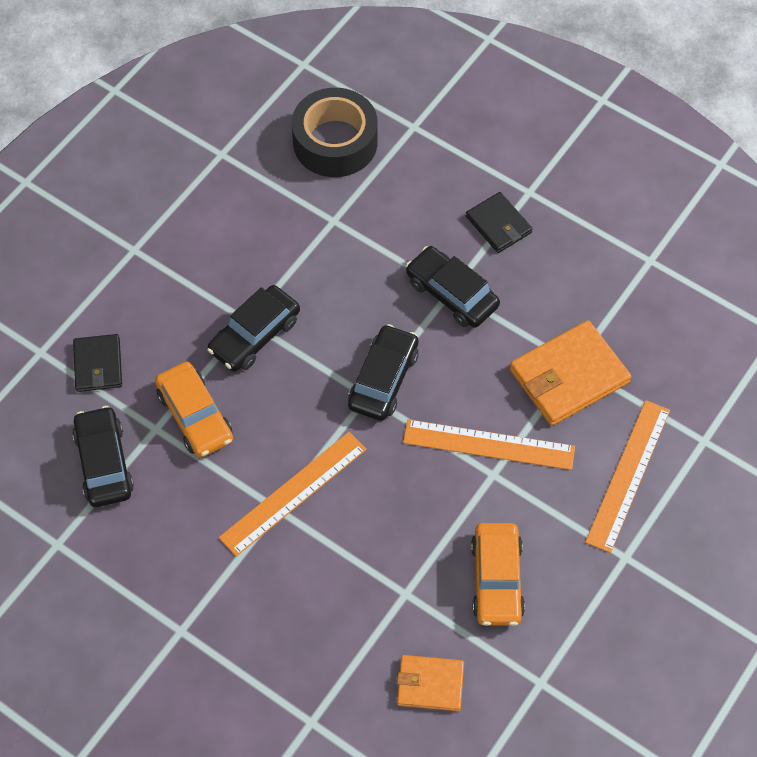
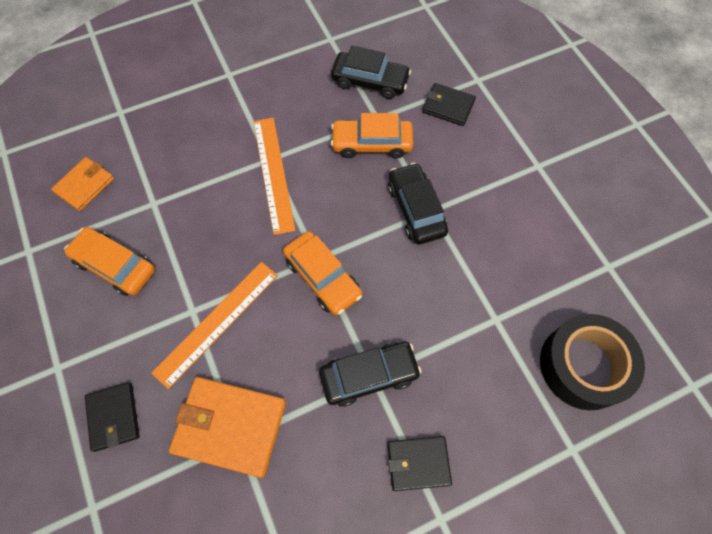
camera: 120 degrees right, 5 degrees up
(383, 379) = (322, 277): black car -> orange car
(569, 376) = (230, 427): orange wallet -> orange wallet turned 75 degrees counterclockwise
(628, 475) = (114, 417): orange ruler -> black wallet

